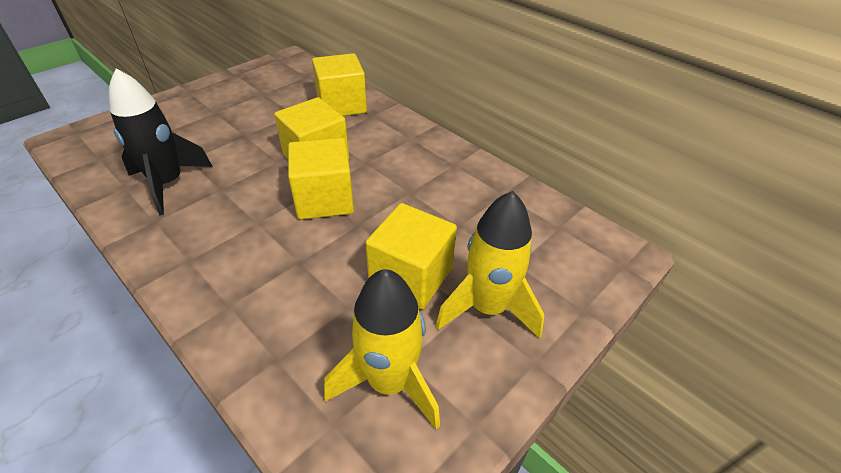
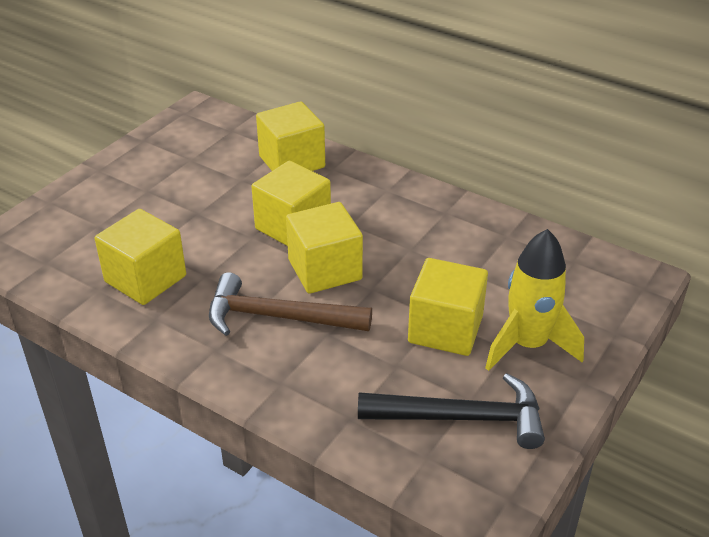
camera: 10 degrees left, 5 degrees down
(168, 184) = (145, 279): black rocket -> yellow cube
(261, 237) = (278, 317): none -> brown hammer
(389, 382) = (462, 418): yellow rocket -> black hammer

